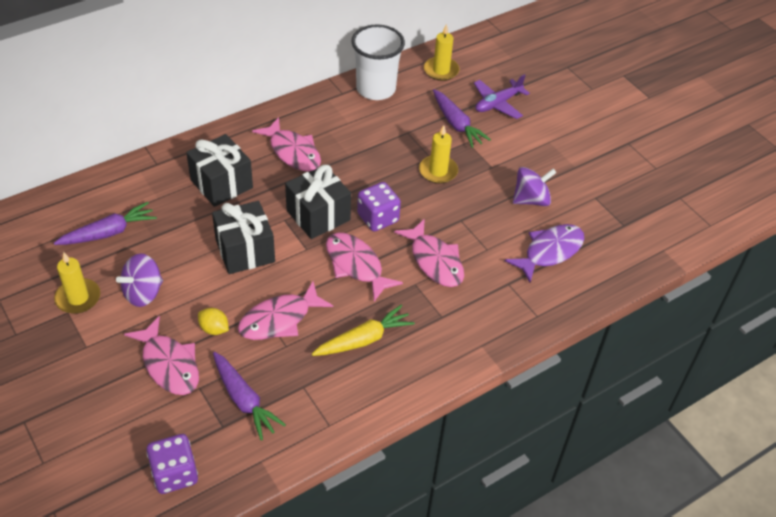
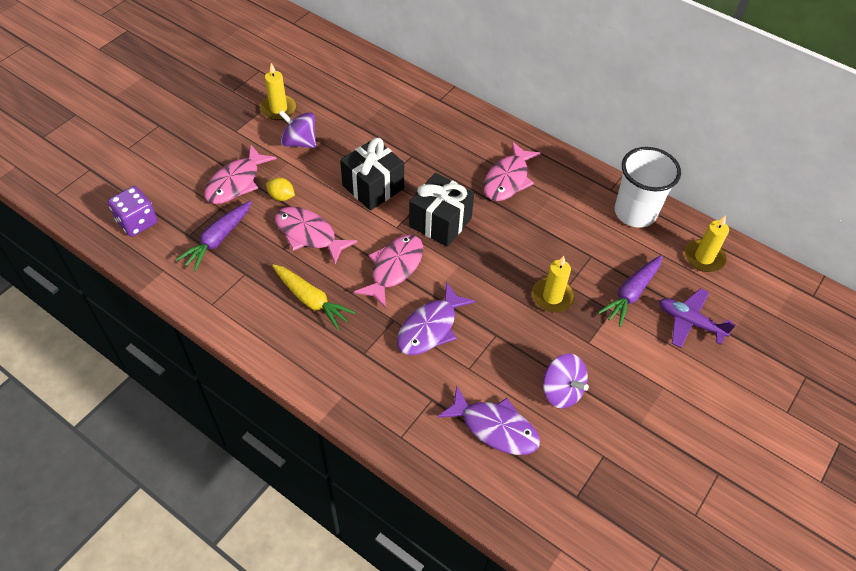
camera: 70 degrees right, 5 degrees up
(109, 232) = (351, 100): purple carrot -> none
(214, 329) = (281, 196): yellow lemon -> yellow lemon turned 75 degrees counterclockwise
(221, 184) = (440, 146): black gift -> none
(378, 218) = (461, 267): purple dice -> none
(434, 261) = (430, 328): pink fish -> purple fish

